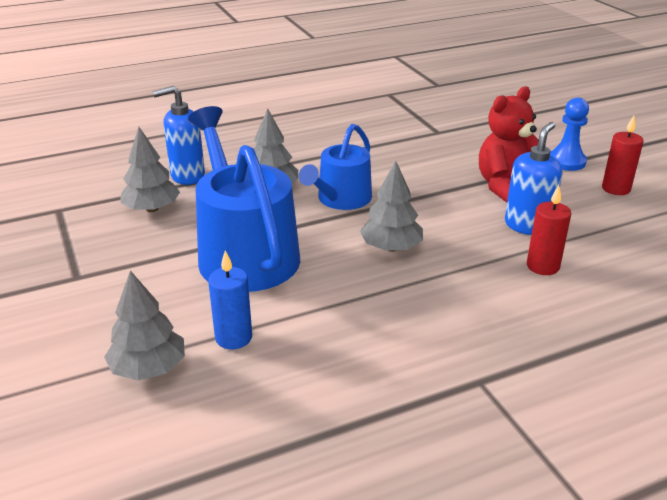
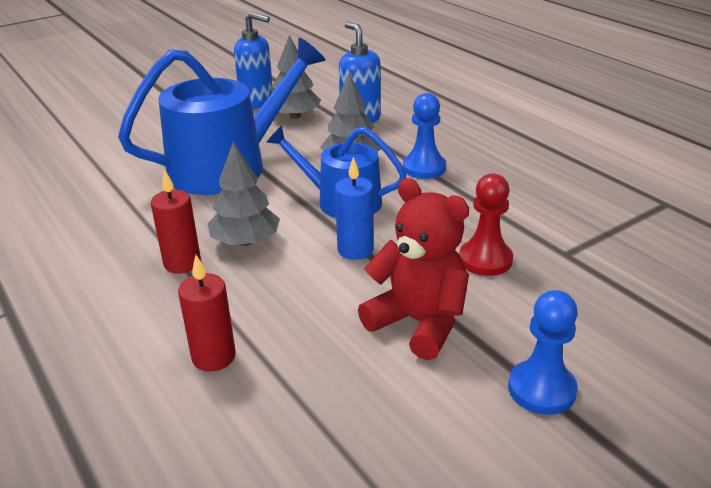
camera: 80 degrees right, 0 degrees up
(148, 368) = (72, 156): grey tree -> none
(233, 338) = (102, 181): blue candle -> blue candle (355, 250)
(301, 159) = (424, 168): none -> blue pawn
(440, 157) = (485, 260): none -> red pawn
(527, 225) = (314, 343): blue soap dispenser -> blue soap dispenser (257, 102)
(616, 189) = (466, 450): red candle -> red candle (182, 263)

